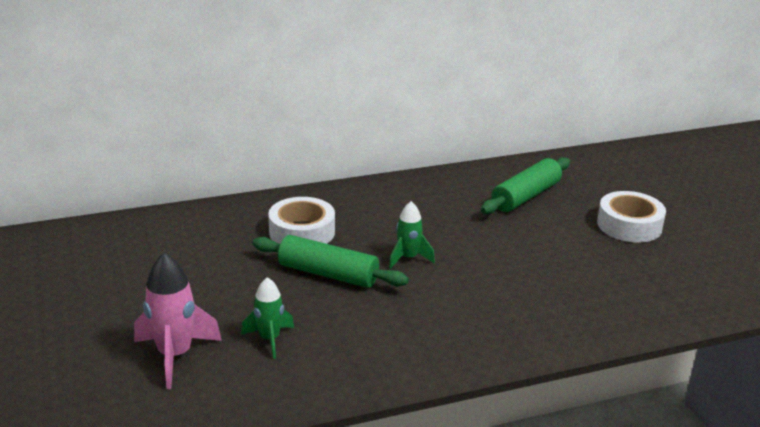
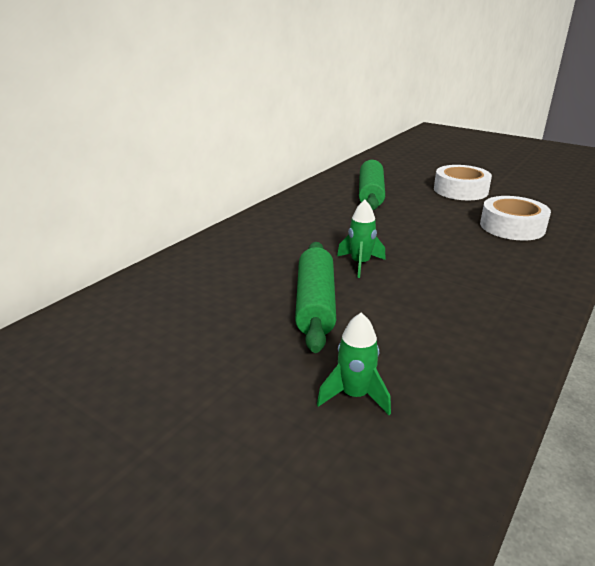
camera: 35 degrees left, 0 degrees up
(175, 355) = (278, 478): pink rocket -> none
(302, 232) = (237, 278): white tape -> white tape (512, 227)
(328, 274) = (315, 304): green rolling pin -> green rolling pin turned 75 degrees counterclockwise

